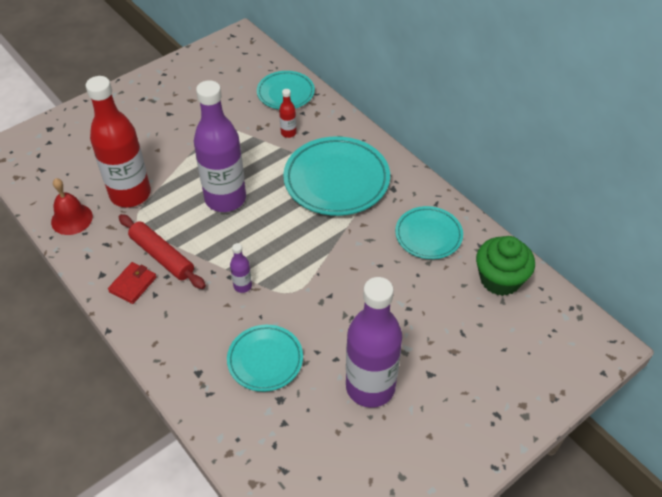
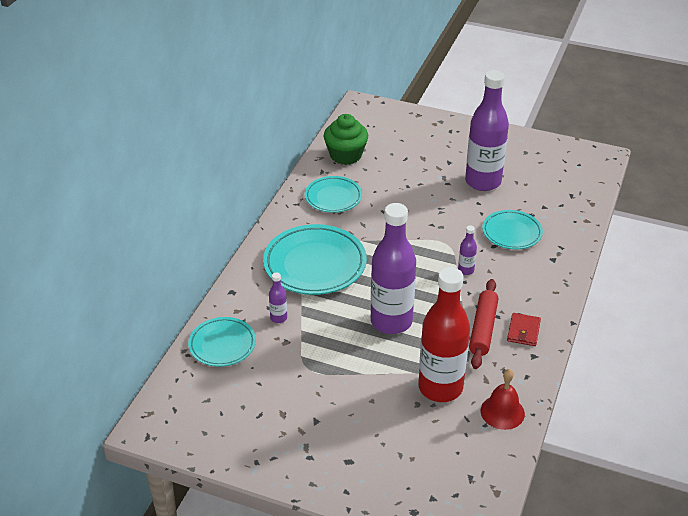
camera: 120 degrees left, 10 degrees down
(133, 284) = (523, 331): red wallet -> red wallet turned 75 degrees counterclockwise
(288, 133) = (278, 318): red bottle -> purple bottle

